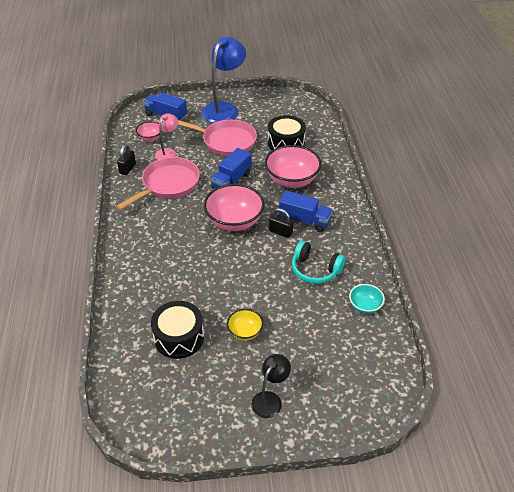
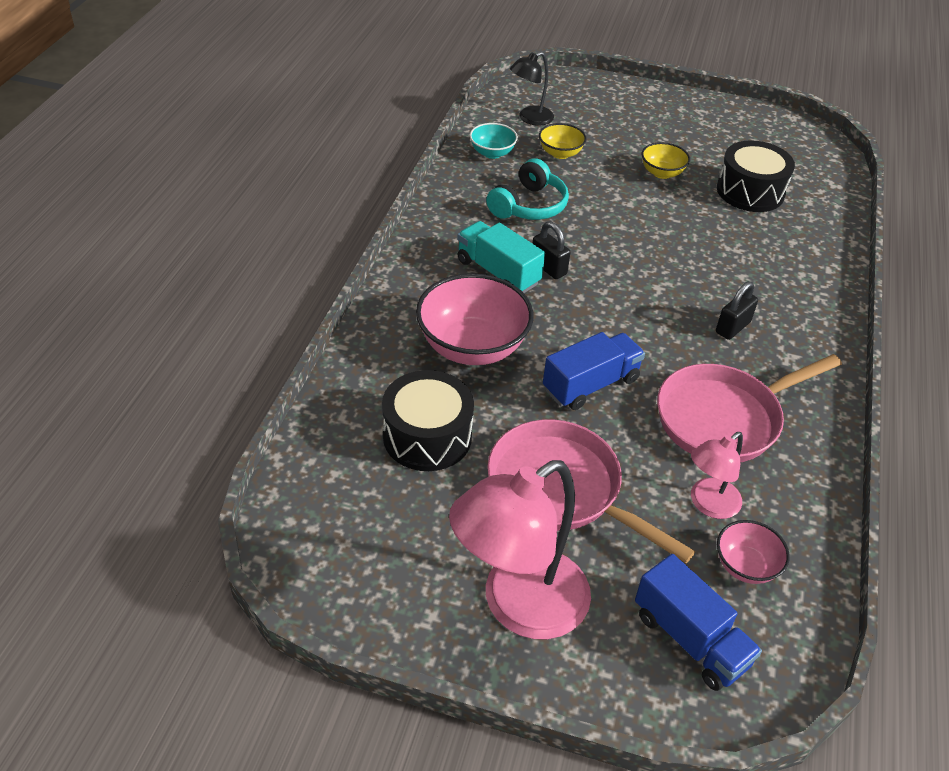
camera: 160 degrees left, 0 degrees up
(127, 169) = (810, 489): black padlock -> black padlock (733, 327)
(224, 109) = (518, 606): blue lamp -> pink lamp
(234, 222) = (618, 306): pink bowl -> none
(270, 399) = (658, 116): black lamp -> black lamp (530, 118)
(304, 220) = (498, 272): blue truck -> turquoise truck
(315, 270) = (529, 206): turquoise headphones -> turquoise headphones turned 75 degrees clockwise
(321, 324) = (560, 153): none -> yellow bowl

